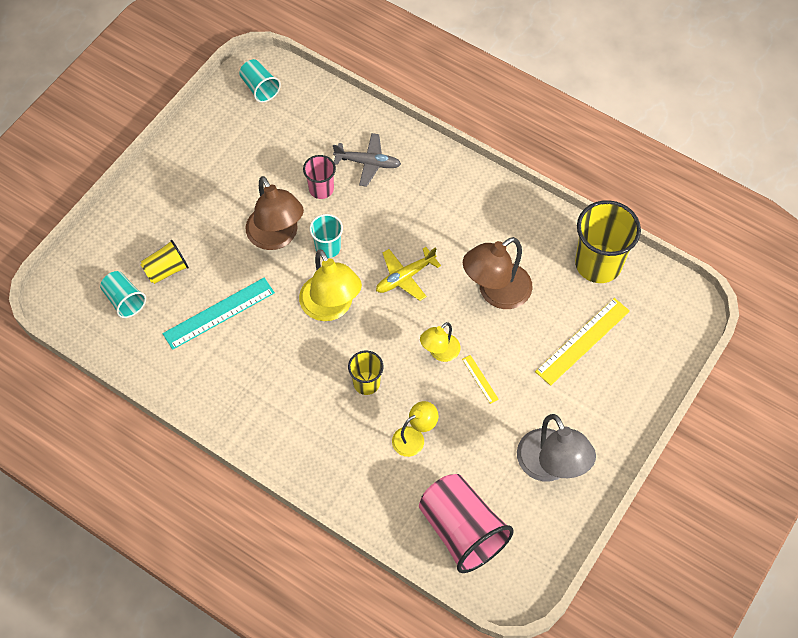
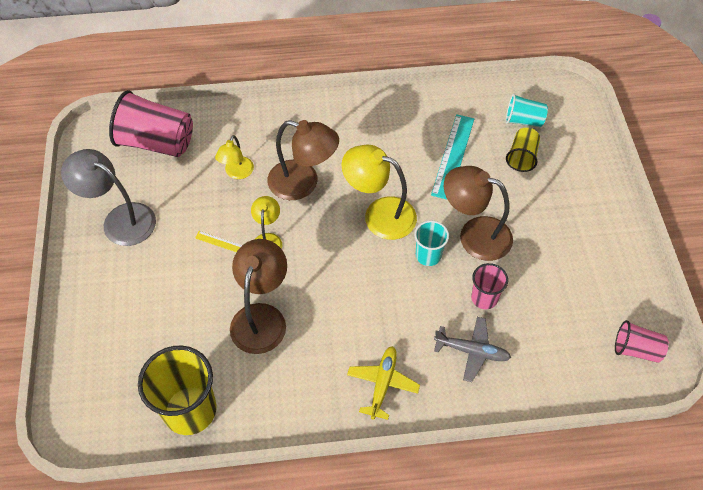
camera: 140 degrees right, 5 degrees down
(260, 88) = (636, 349): turquoise cup -> pink cup
(366, 383) = (303, 183): yellow cup -> brown lamp
(368, 163) = (472, 351): grey plane -> grey plane turned 135 degrees counterclockwise
(405, 277) = (346, 276): yellow plane -> yellow plane (382, 384)
(582, 341) = (157, 329): yellow ruler -> none

